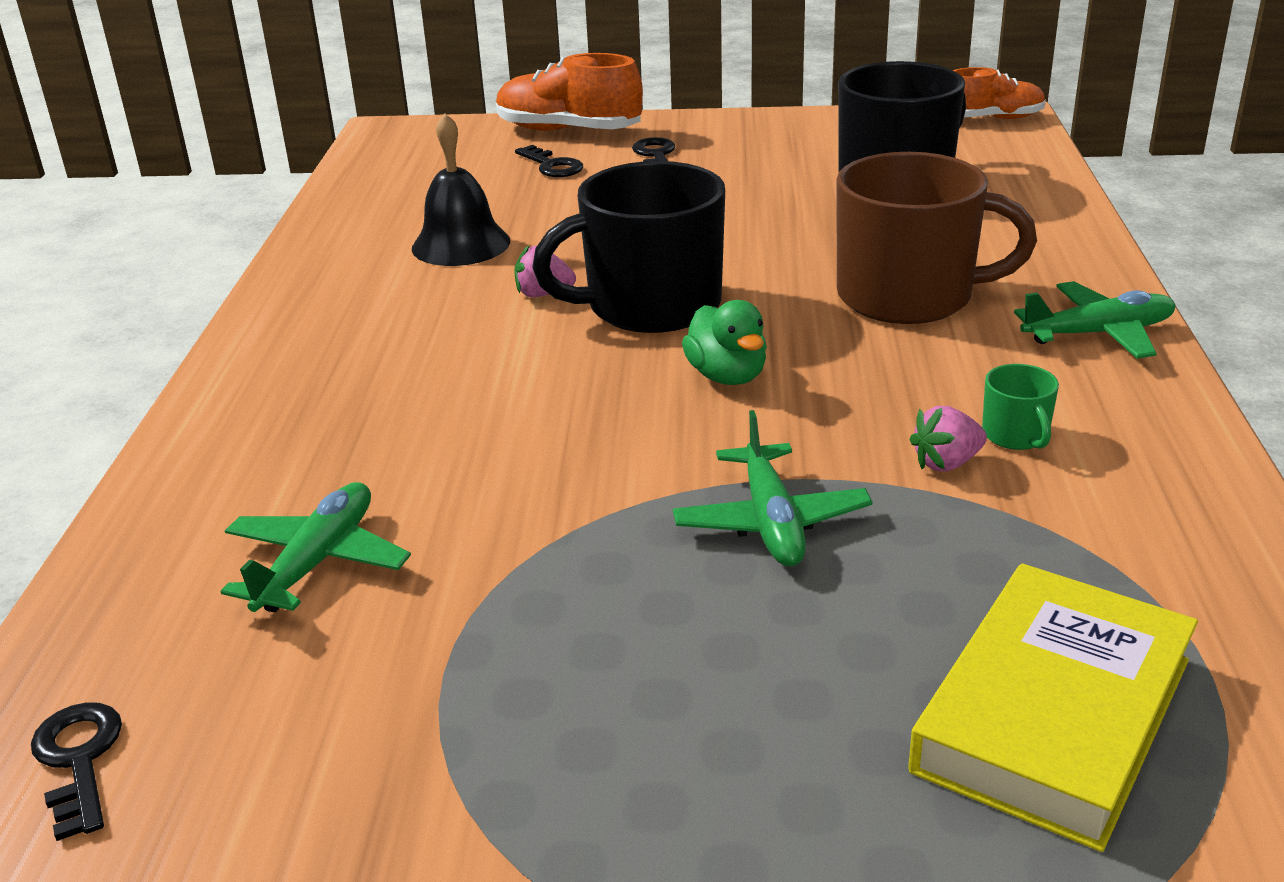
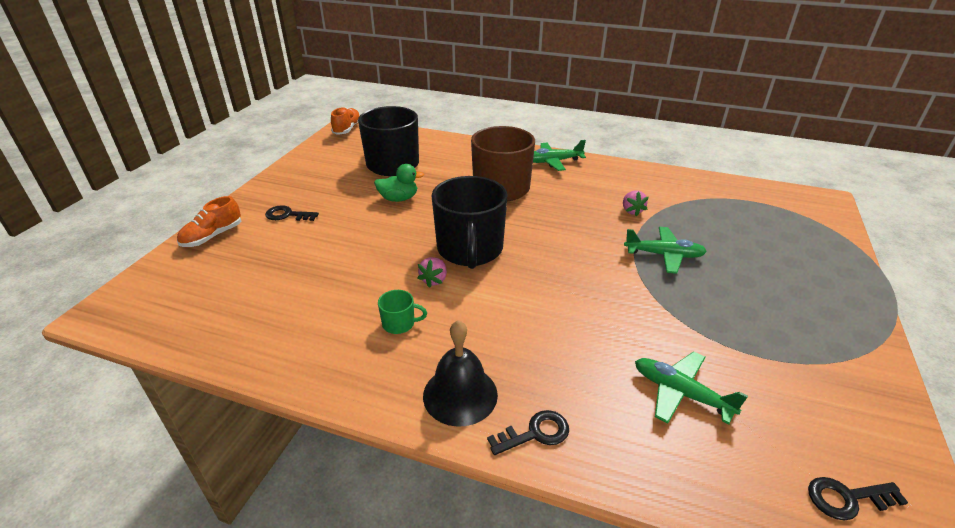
camera: 75 degrees left, 5 degrees up
(461, 244) = (344, 301): black bell -> black bell (460, 394)
(552, 166) = (261, 251): black key -> black key (535, 433)
(569, 131) = (212, 236): orange shoe -> orange shoe, size x0.66
(727, 376) = (548, 242): green duck -> green duck (399, 199)
(1016, 435) = (617, 194): green mug -> green mug (399, 323)
(1053, 714) = (772, 229): yellow book -> none
(1098, 333) = (553, 161): green plane -> green plane turned 105 degrees counterclockwise

